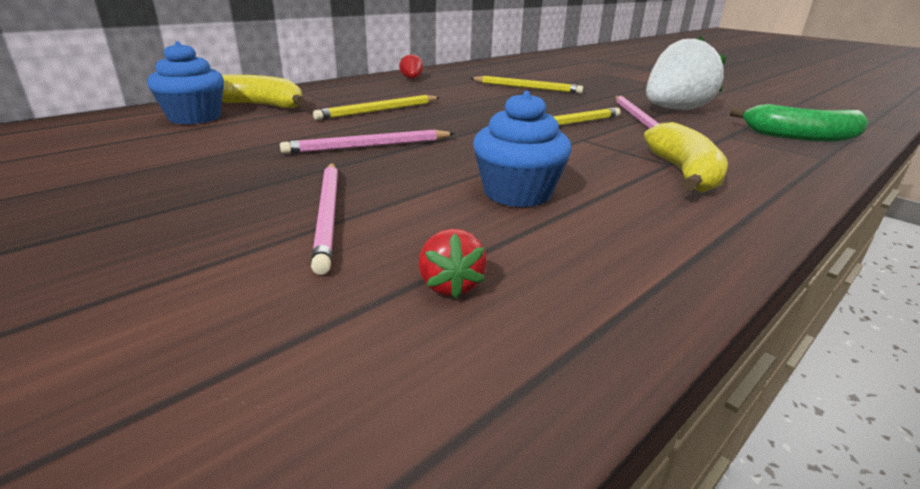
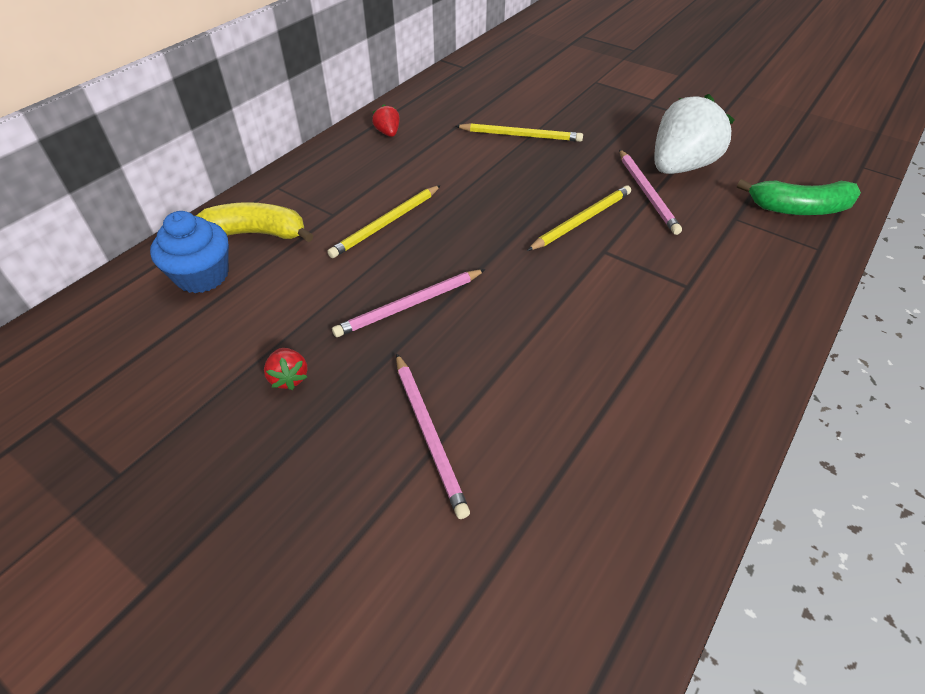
camera: 10 degrees left, 20 degrees up
(450, 285) = (560, 509): red strawberry -> red strawberry (289, 378)
(517, 193) = (572, 367): blue cupcake -> none
(683, 173) = (702, 303): yellow banana -> none

